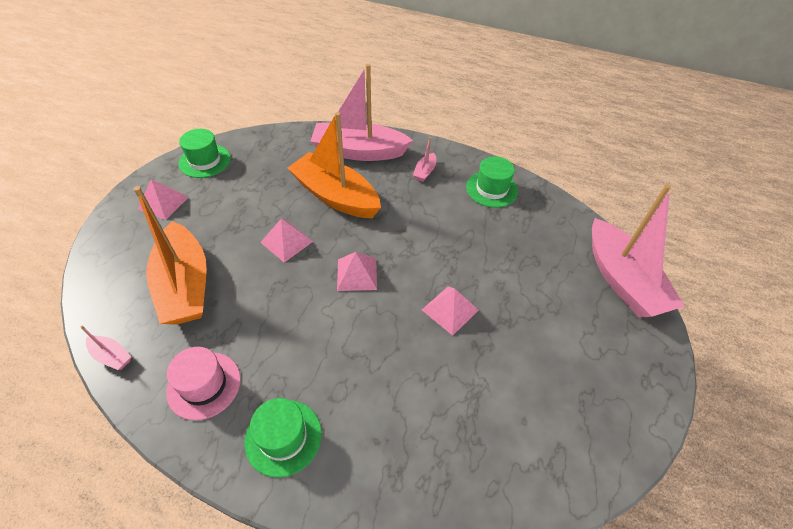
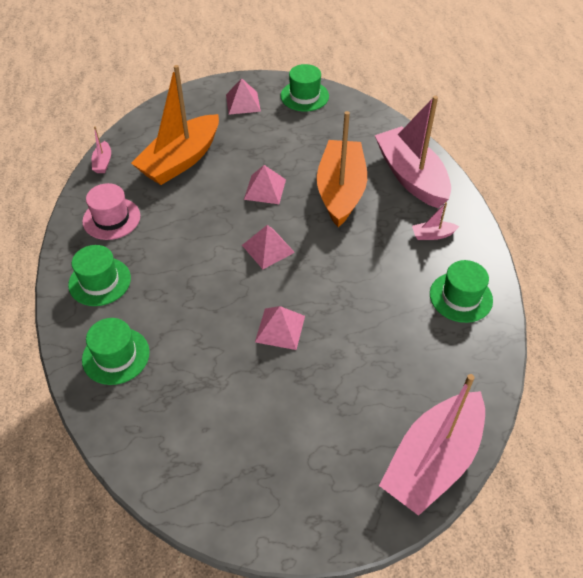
camera: 60 degrees right, 0 degrees up
(394, 465) = (116, 356): none -> green hat

